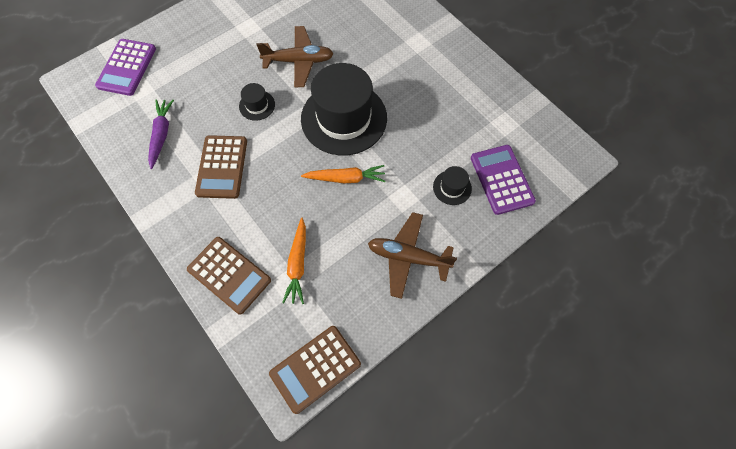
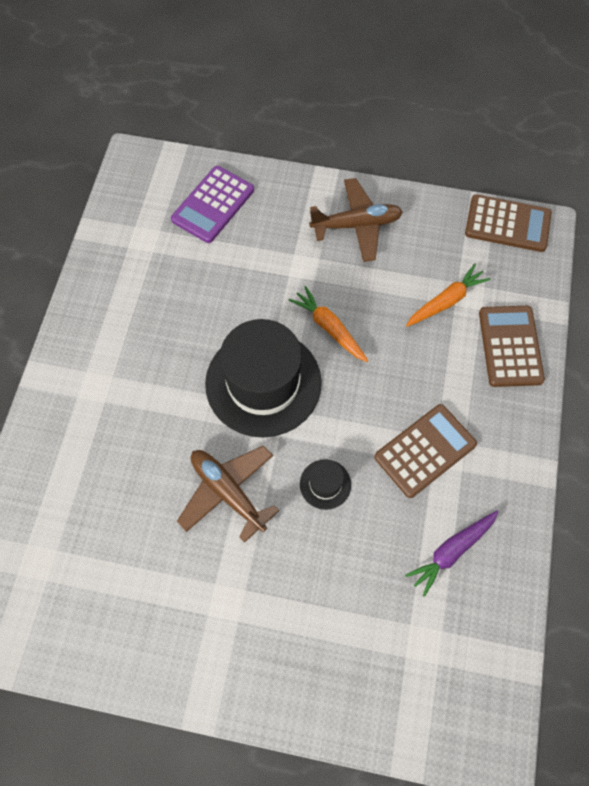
camera: 130 degrees left, 0 degrees up
(127, 67) = (413, 696): purple calculator -> none
(408, 257) = (356, 225): brown plane -> brown plane turned 75 degrees counterclockwise
(452, 187) = (257, 236): black hat -> none

